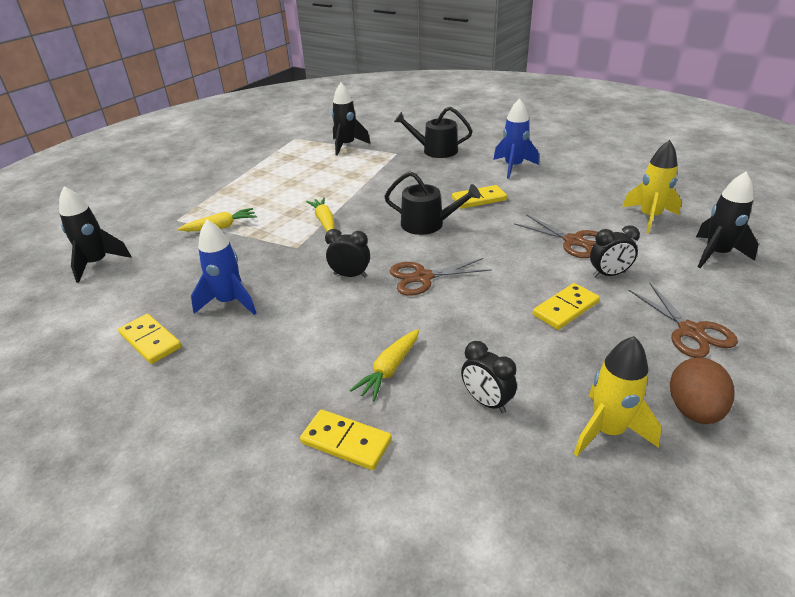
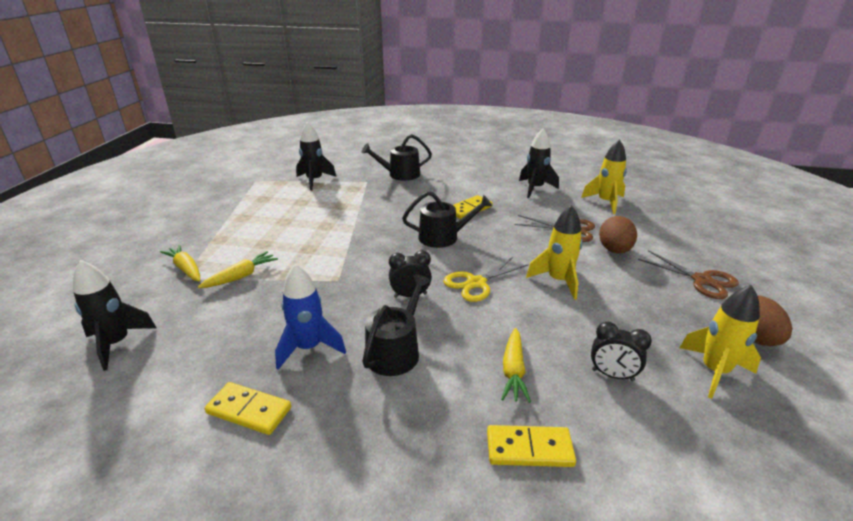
camera: 25 degrees left, 5 degrees down
(298, 323) = (395, 351): none -> black watering can
(324, 221) = (347, 251): yellow carrot -> yellow carrot (186, 269)
(423, 277) = (476, 283): brown scissors -> yellow scissors
(512, 294) = (558, 281): none -> yellow rocket
(513, 167) = (475, 179): blue rocket -> none
(565, 309) = (607, 283): yellow domino -> none
(609, 274) = (614, 250): black clock -> brown egg
(716, 254) = (670, 221): black rocket -> black rocket (535, 189)

